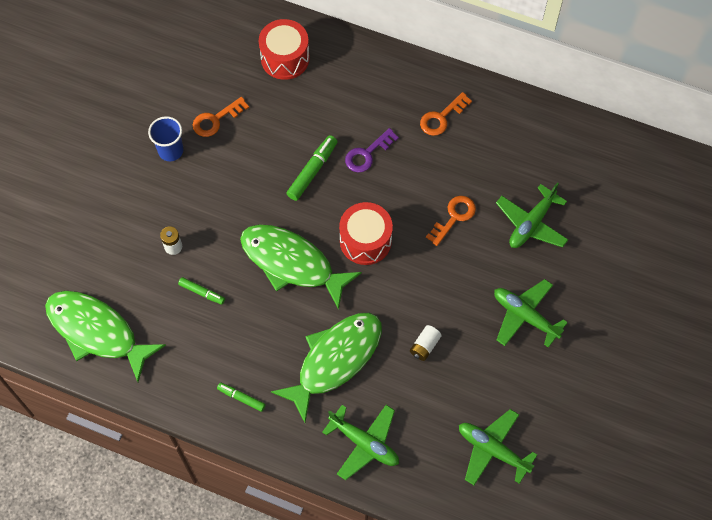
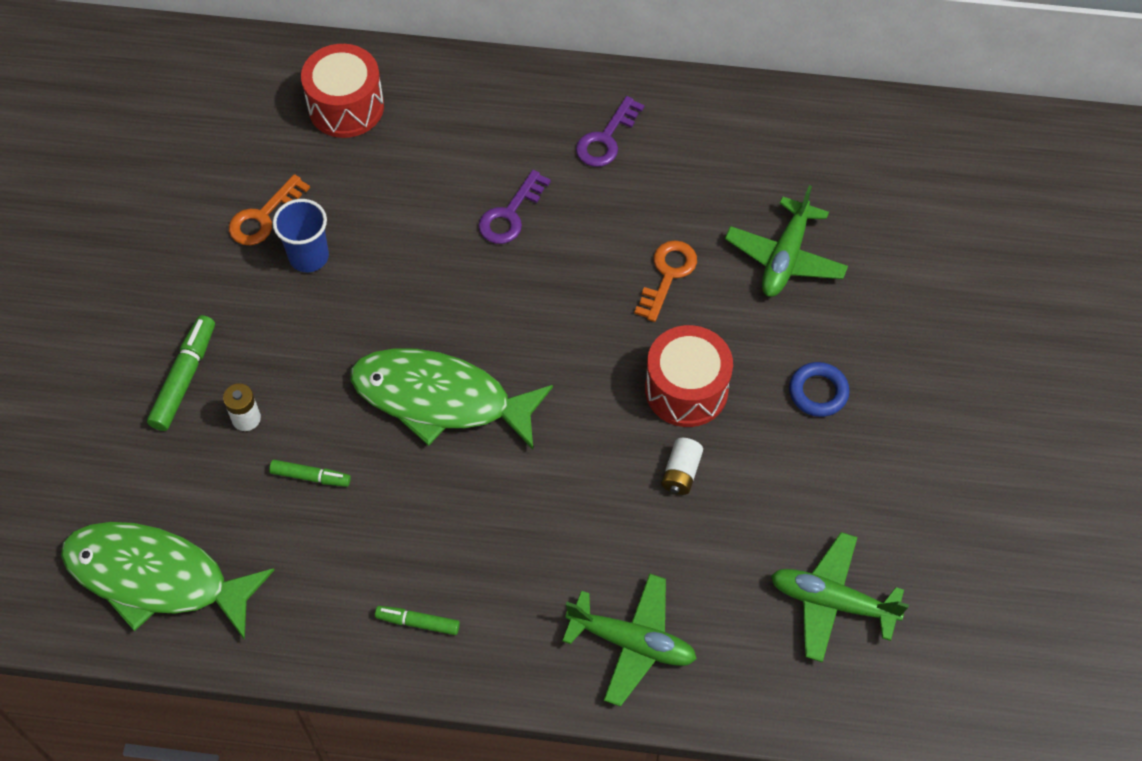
camera: 15 degrees left, 5 degrees down
(170, 151) = (204, 277): blue cup -> blue cup (309, 256)
(312, 171) = (433, 257): green marker -> green marker (184, 378)
(335, 360) = (549, 528): green fish -> none
(365, 241) = (544, 340): red drum -> red drum (686, 389)
(441, 117) = (606, 138): orange key -> purple key
(525, 316) = (818, 392): green plane -> blue ring

